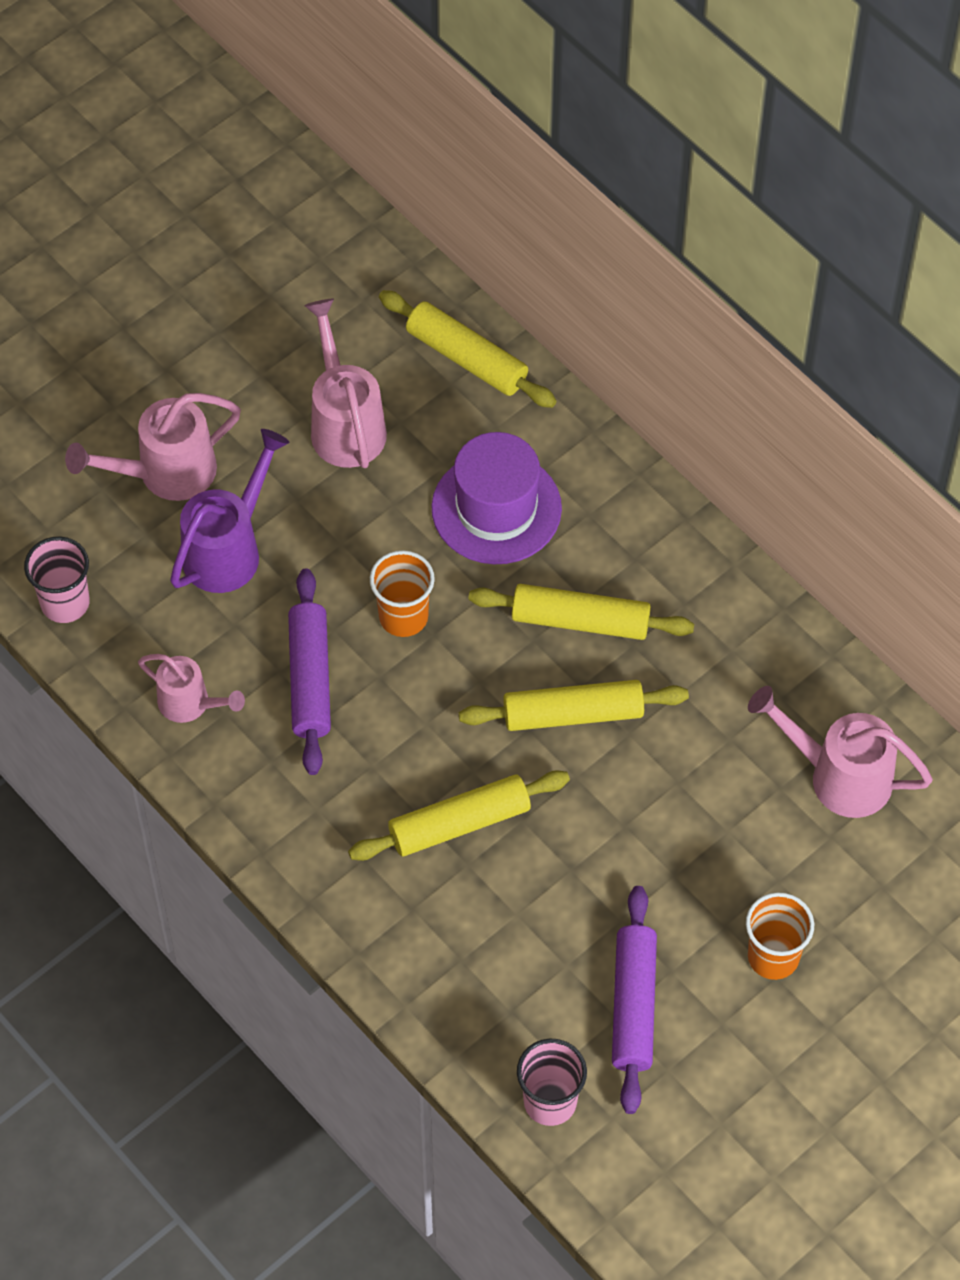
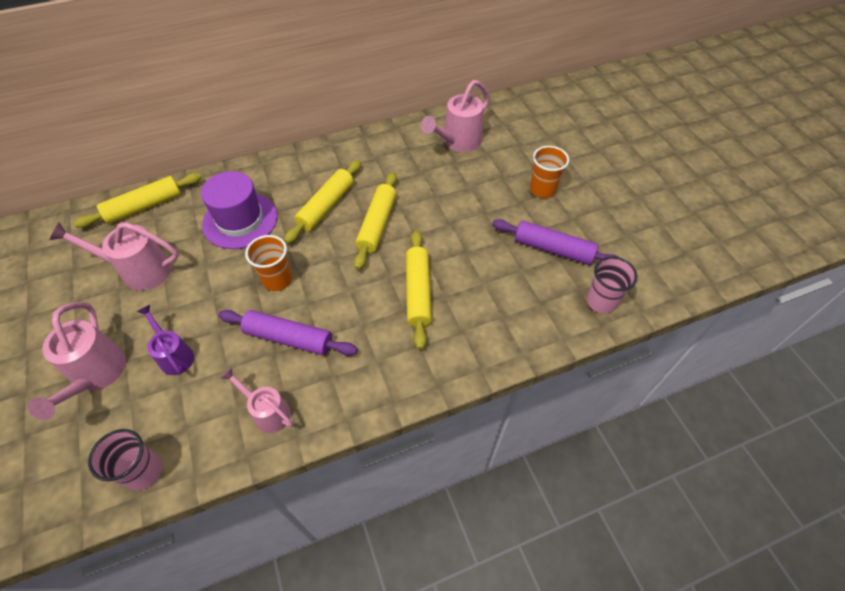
camera: 70 degrees left, 5 degrees down
(190, 704) = (267, 412): pink watering can -> pink watering can turned 105 degrees counterclockwise
(229, 549) = (174, 355): purple watering can -> purple watering can, size x0.64

